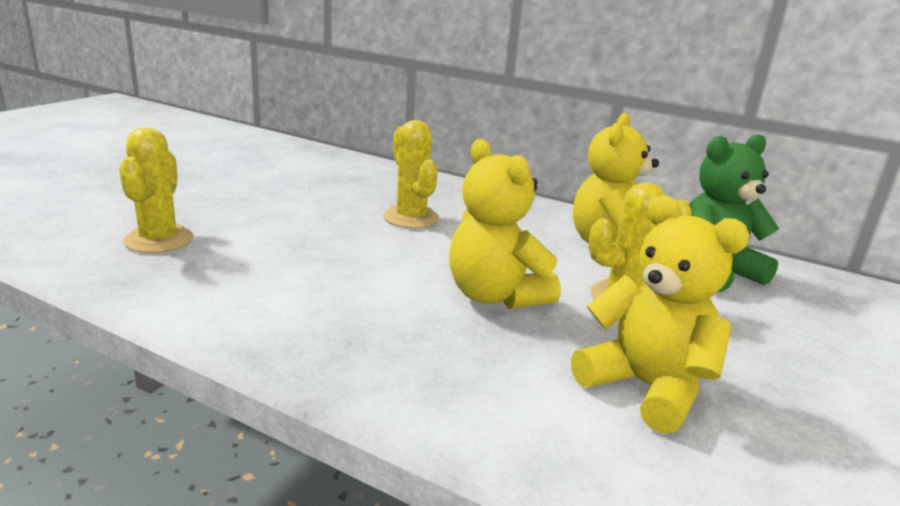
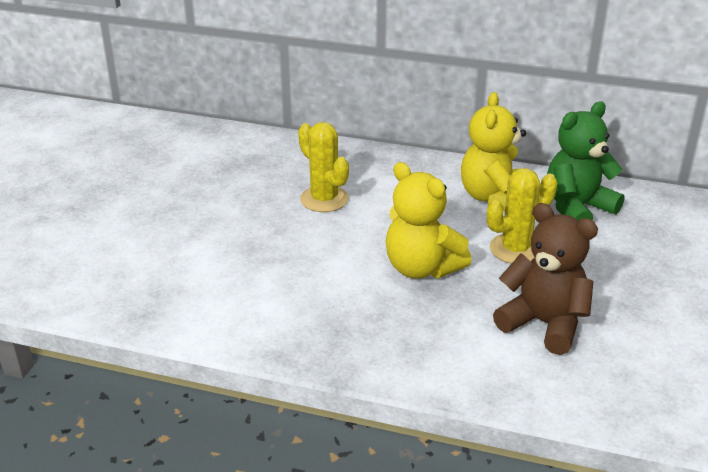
camera: 10 degrees left, 10 degrees up
(159, 240) = (137, 268): yellow cactus -> none
(646, 387) = (543, 323): yellow teddy bear -> brown teddy bear

